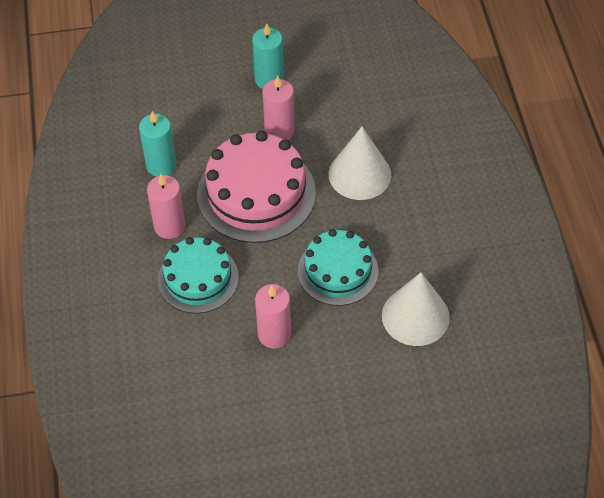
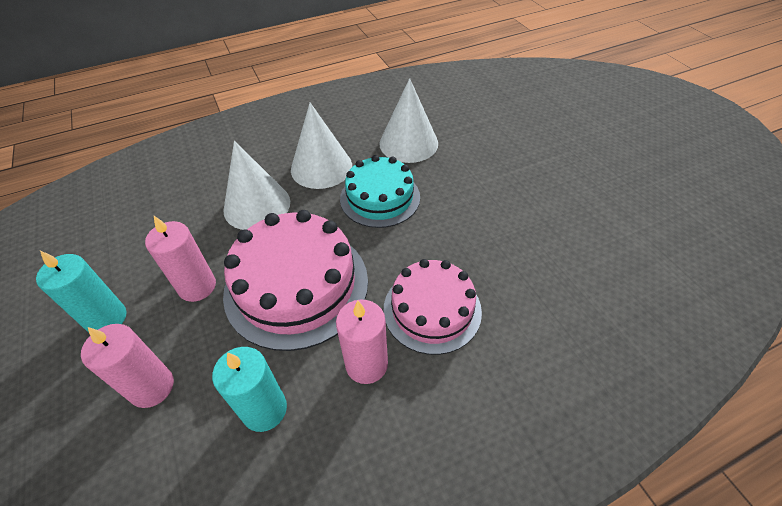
camera: 105 degrees left, 5 degrees down
(198, 278) = (432, 310): turquoise cake -> pink cake
(274, 334) = (470, 227): pink candle -> pink candle (152, 387)
(399, 230) = (321, 167): none -> white cone

